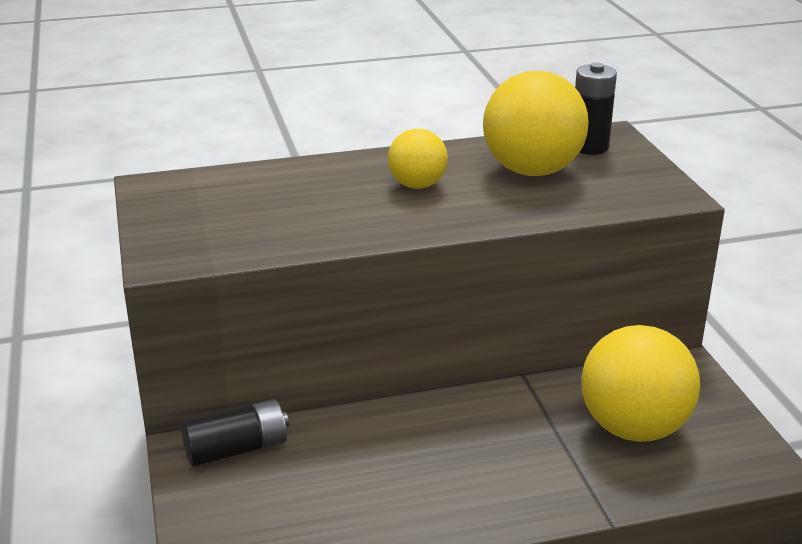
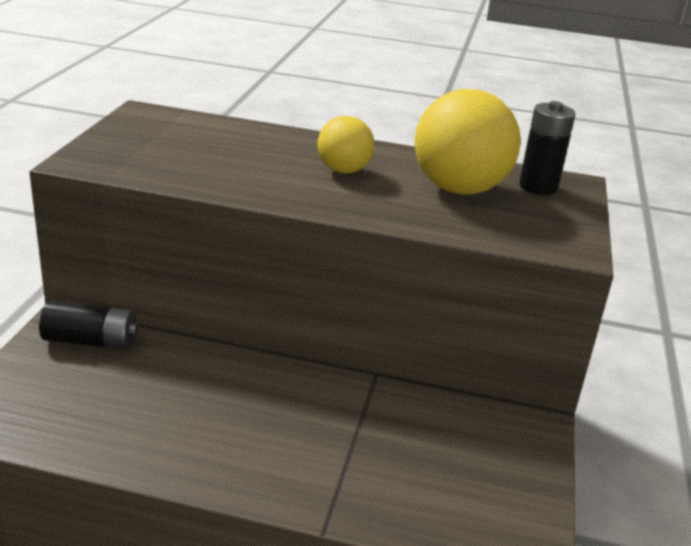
camera: 25 degrees right, 0 degrees up
(633, 428) = (429, 459): yellow ball -> none

